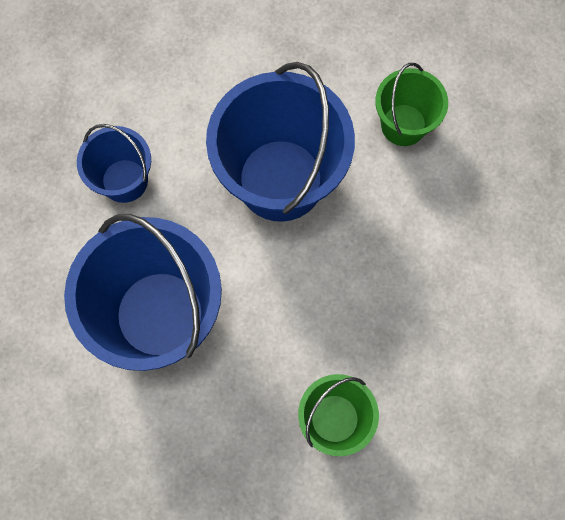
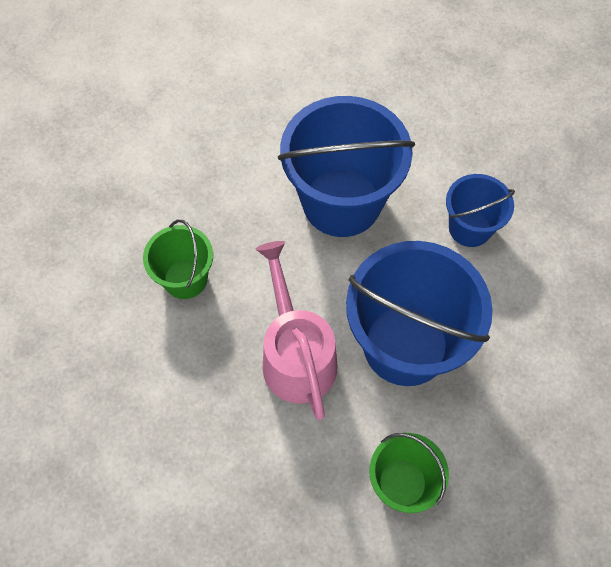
camera: 120 degrees right, 10 degrees down
(347, 268) = (296, 354): none -> pink watering can

